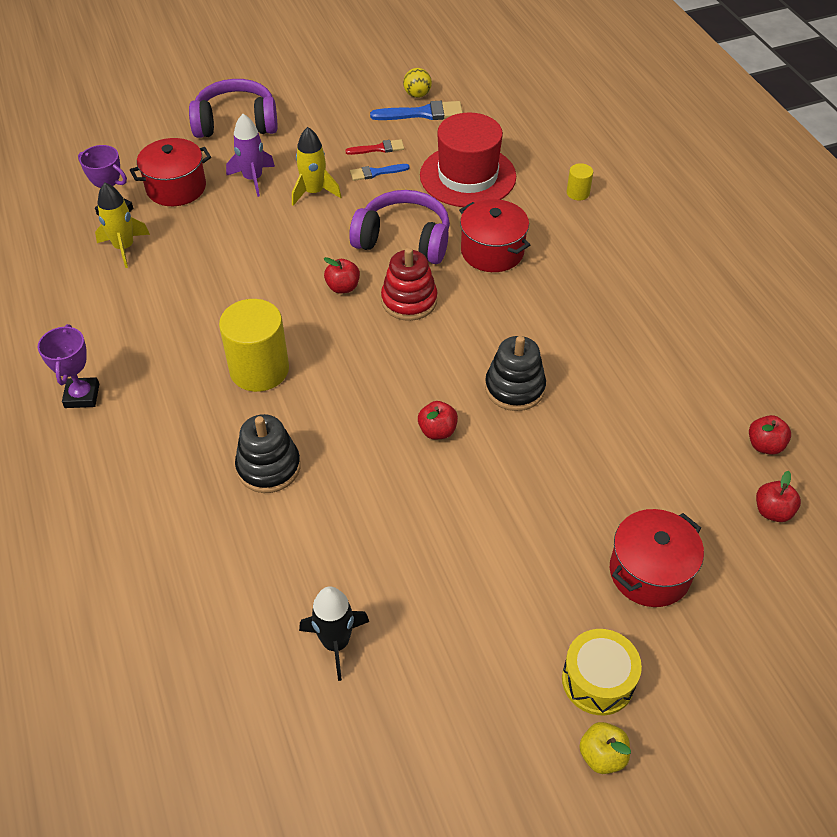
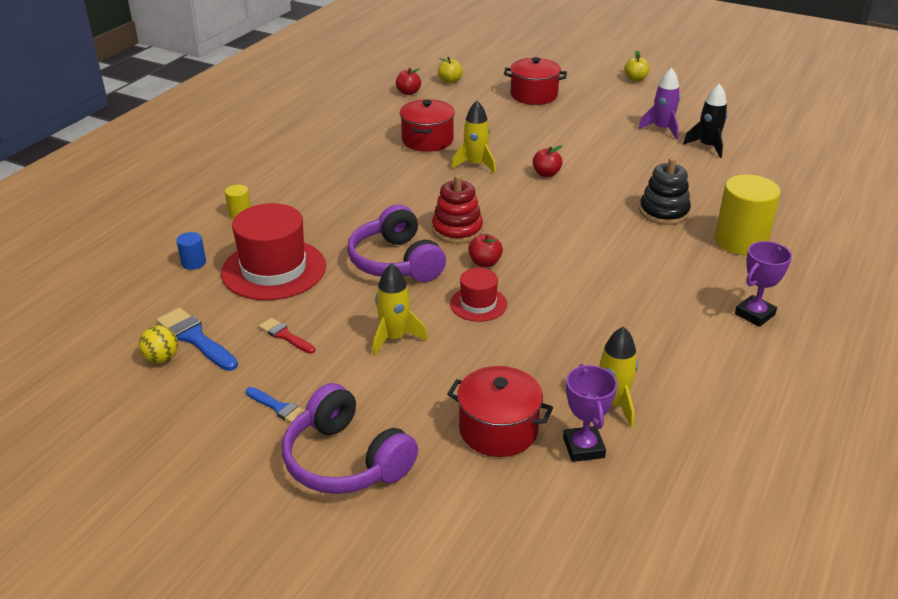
camera: 130 degrees left, 15 degrees down
(253, 179) = (421, 386): purple rocket -> purple rocket (662, 129)
(259, 369) = (608, 255): yellow cylinder -> yellow cylinder (740, 241)
(298, 251) = (478, 304): none -> red hat
(376, 172) = (324, 318): blue brush -> blue brush (279, 408)
(492, 251) = (358, 220): red pot -> red pot (427, 140)
(514, 388) = (475, 165): black stacking toy -> yellow rocket
(522, 144) = (193, 263): none -> blue cylinder
(598, 680) = (607, 89): yellow drum -> none
(772, 511) = (450, 81): red apple -> yellow apple

